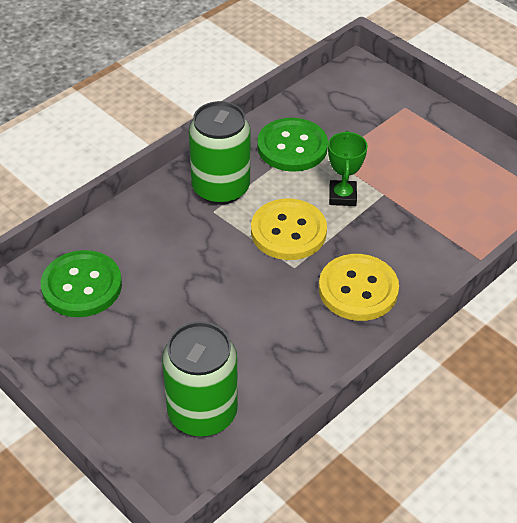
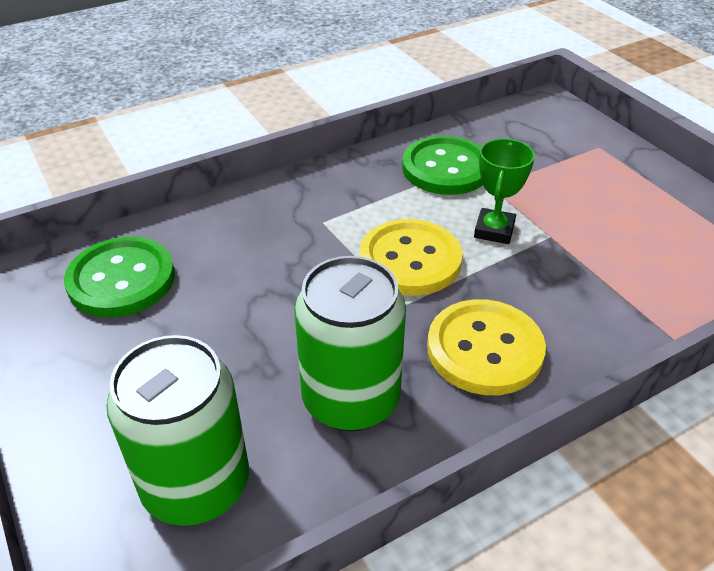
camera: 15 degrees right, 5 degrees down
(221, 188) = (342, 198): green can -> green can (351, 399)

